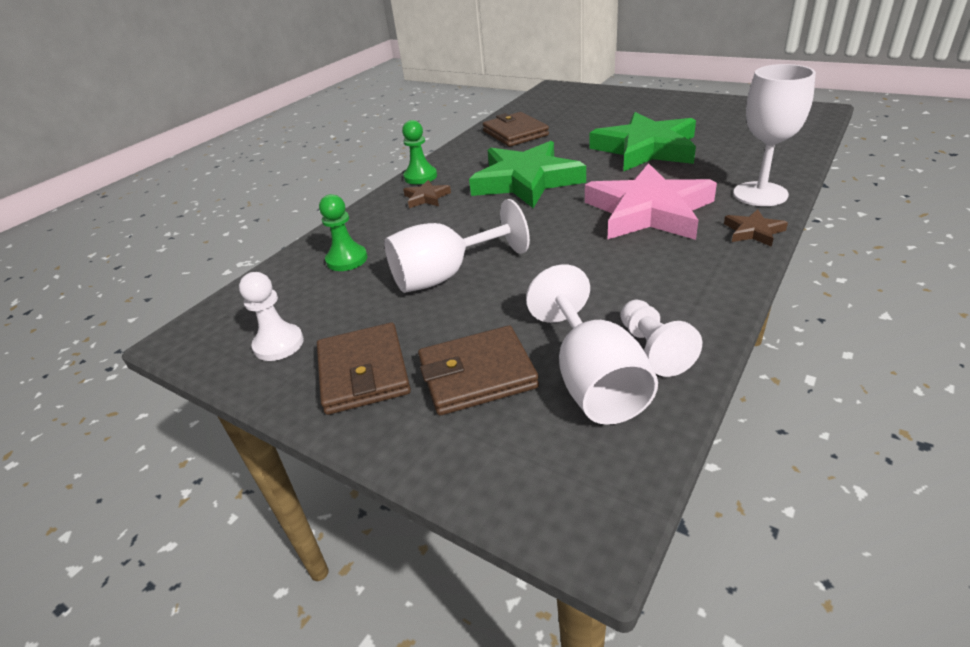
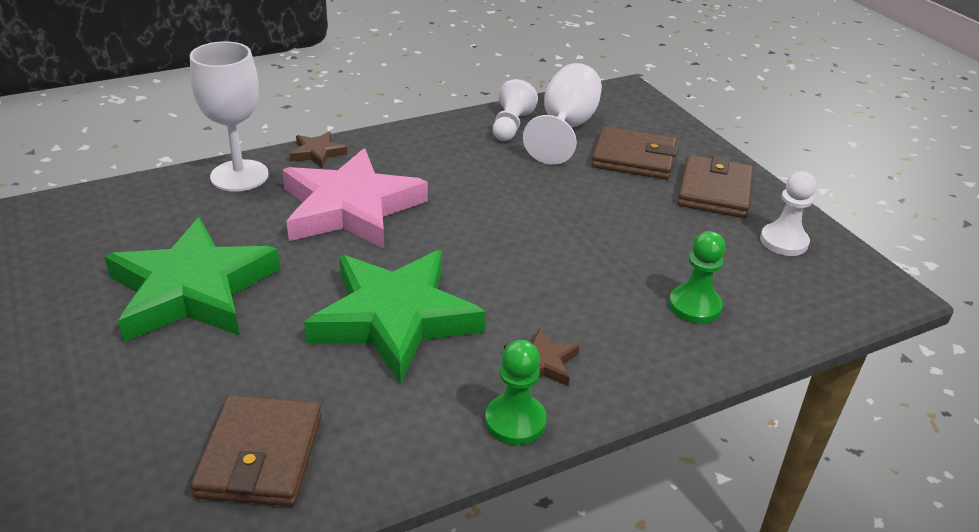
camera: 155 degrees left, 0 degrees up
(445, 275) = (602, 236): white goblet -> none

